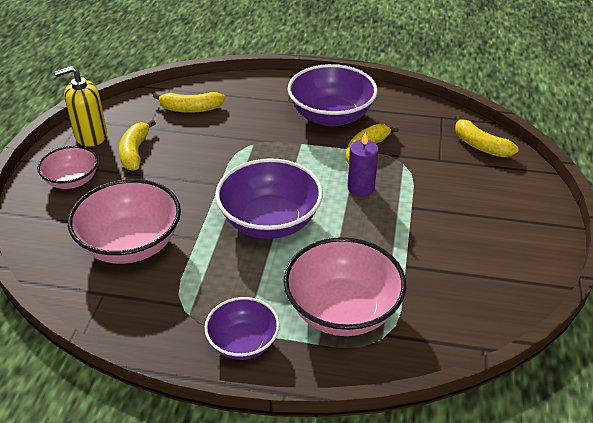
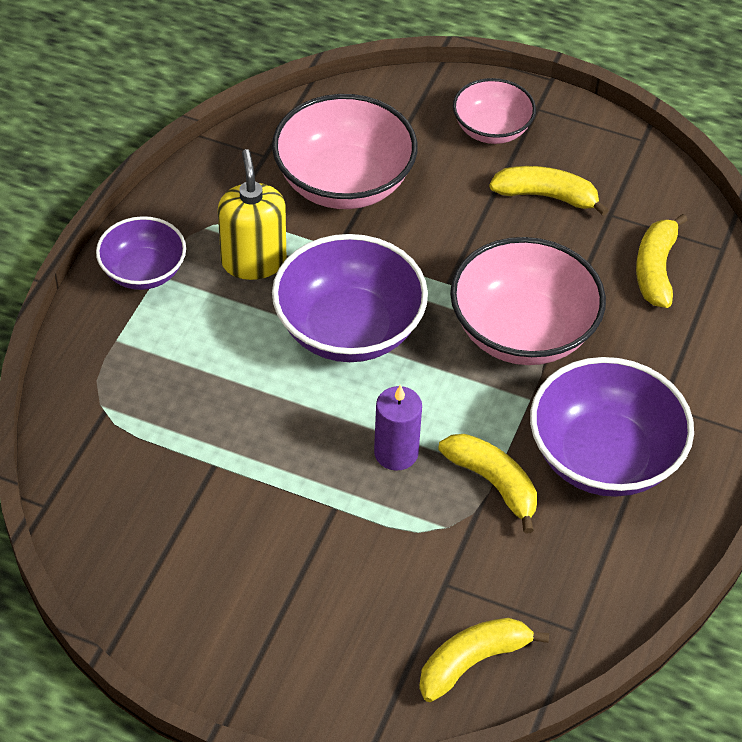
camera: 100 degrees right, 10 degrees up
(91, 136) = (598, 149): yellow soap dispenser -> yellow soap dispenser (253, 261)
(342, 310) = (159, 375): pink bowl -> pink bowl (522, 332)

